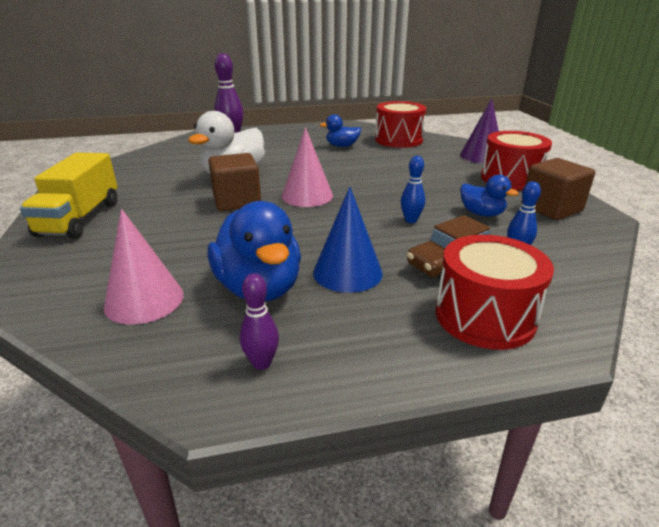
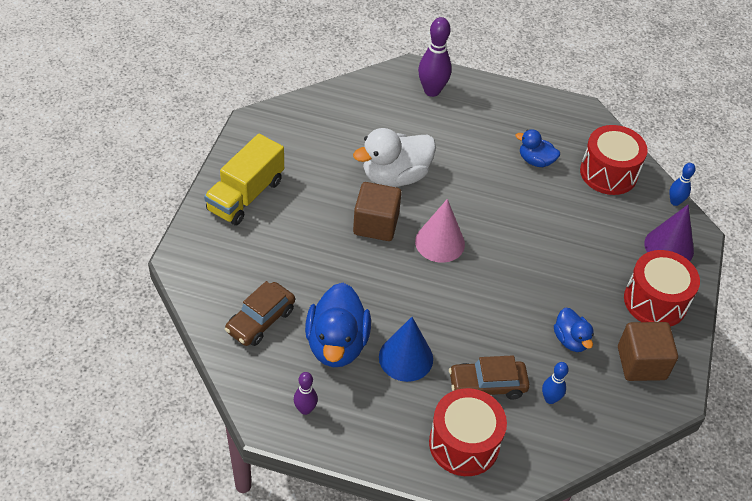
camera: 25 degrees right, 20 degrees up
(144, 300) = (260, 320): pink cone -> brown car
(411, 220) = (501, 320): blue bowling pin -> blue bowling pin (675, 202)

